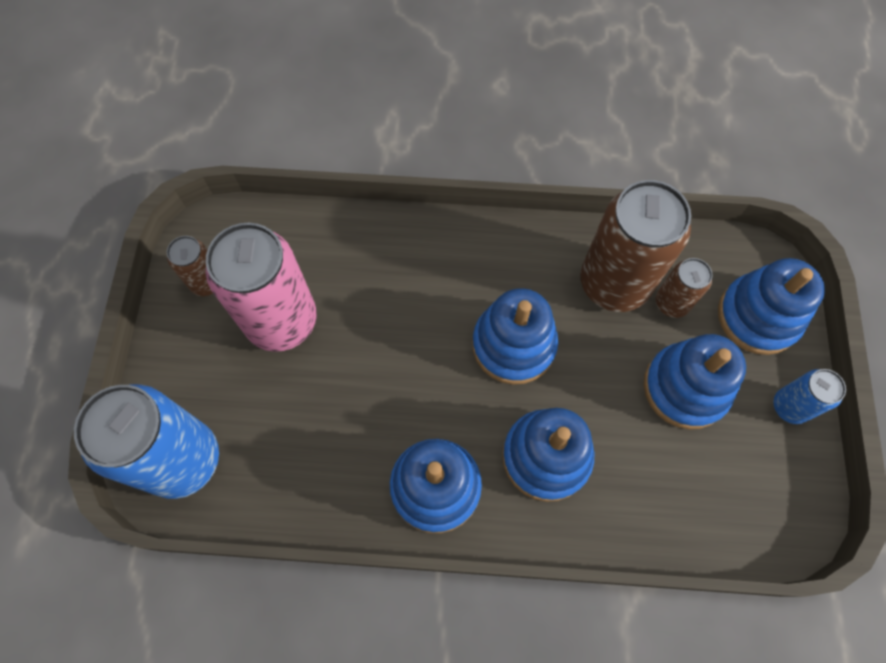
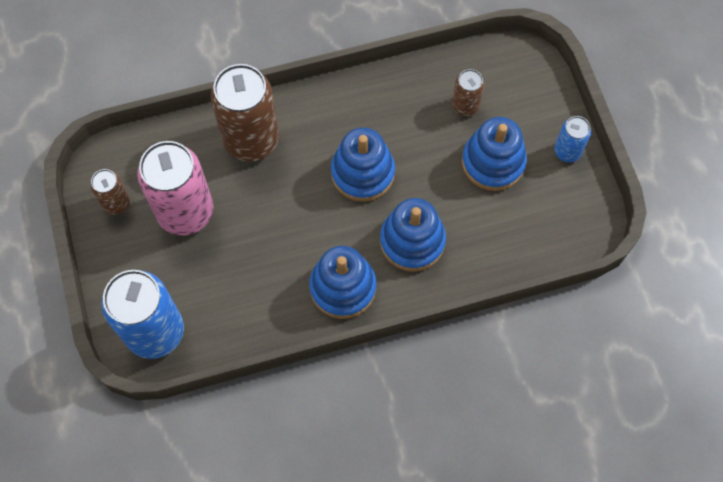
camera: 20 degrees left, 0 degrees up
(614, 283) = (420, 105): brown can -> brown can (251, 140)
(758, 316) = (528, 96): blue stacking toy -> none

